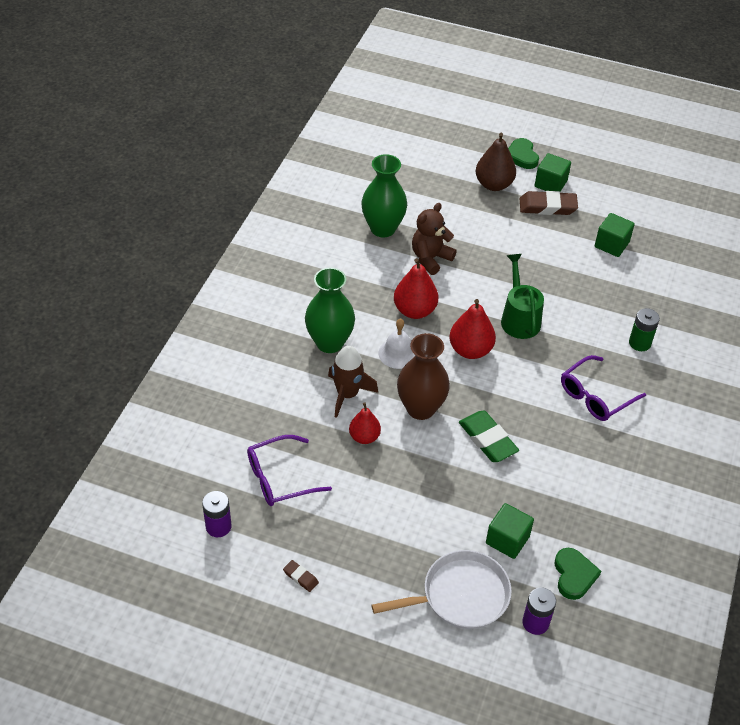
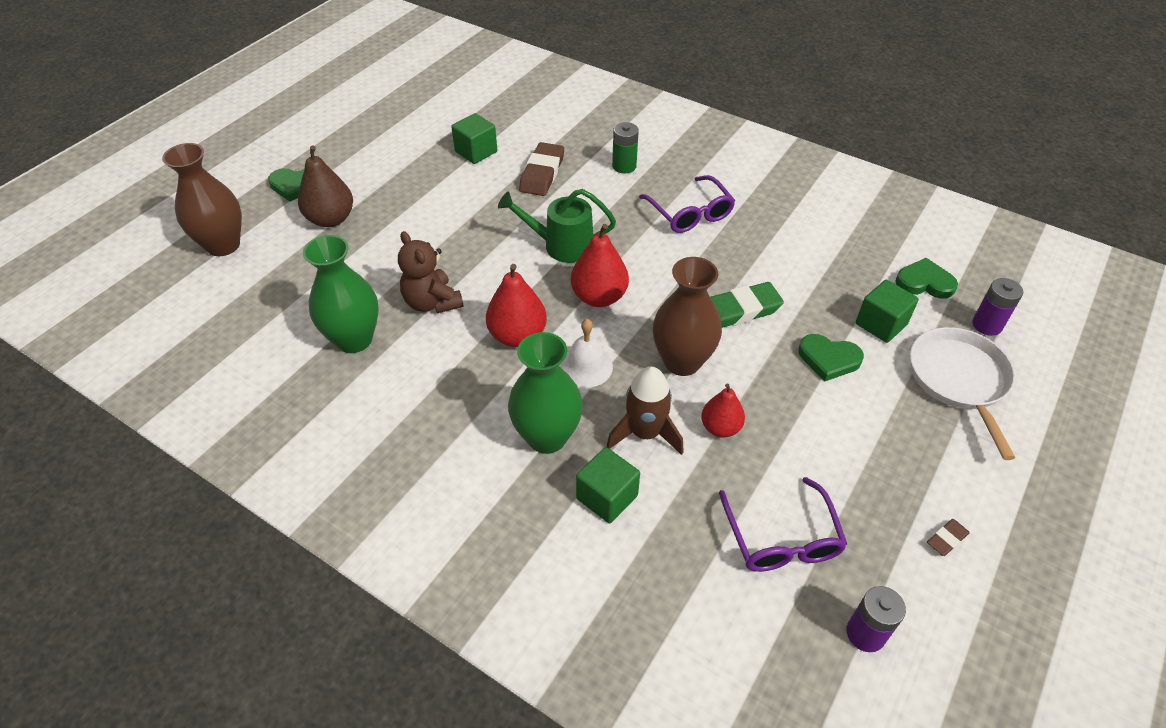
camera: 75 degrees left, 0 degrees up
(445, 141) = (223, 245): none -> brown vase
(454, 502) = (828, 359): none -> green heart
(547, 206) = (393, 184): brown eraser -> brown eraser (542, 173)
(550, 184) = (357, 174): green cube -> green cube (607, 497)

